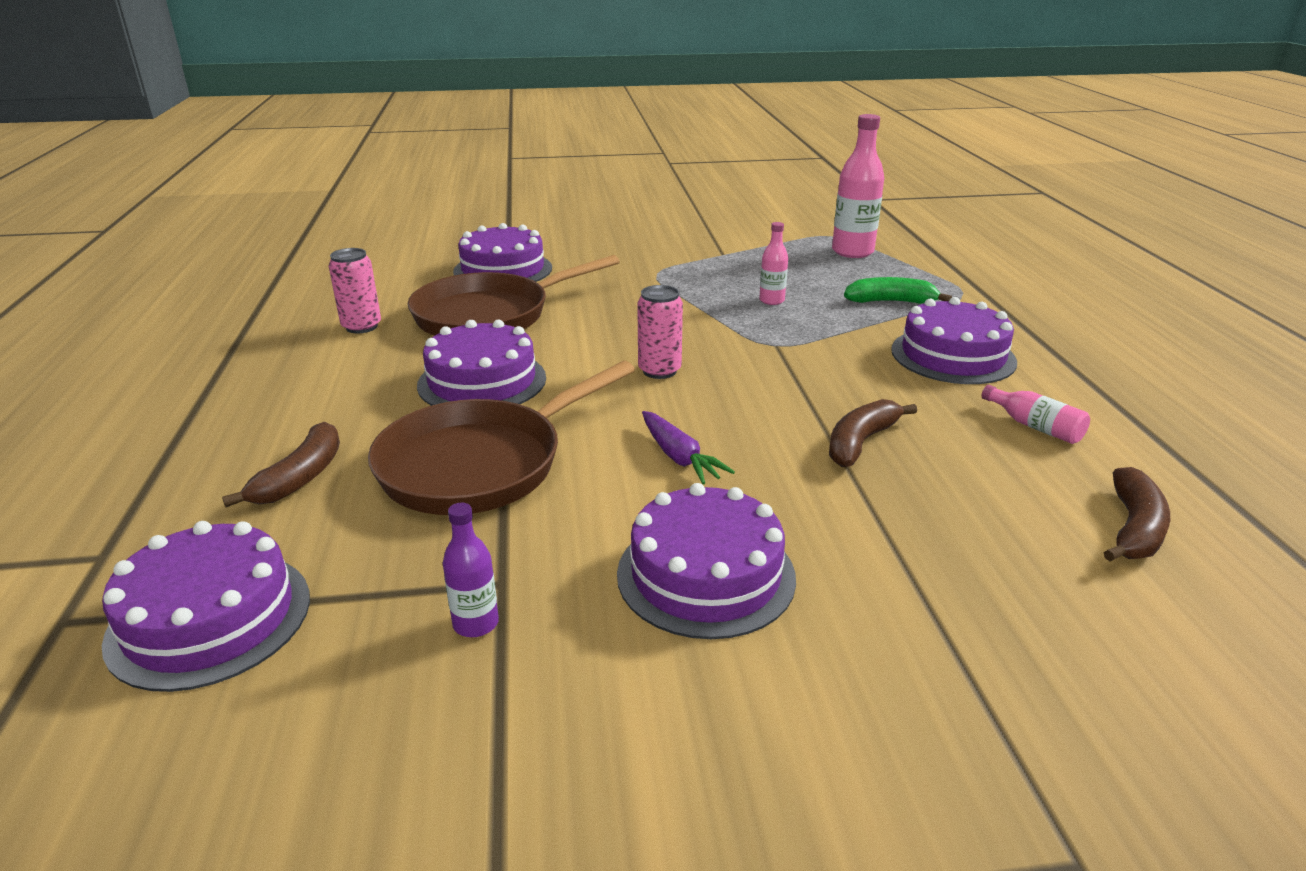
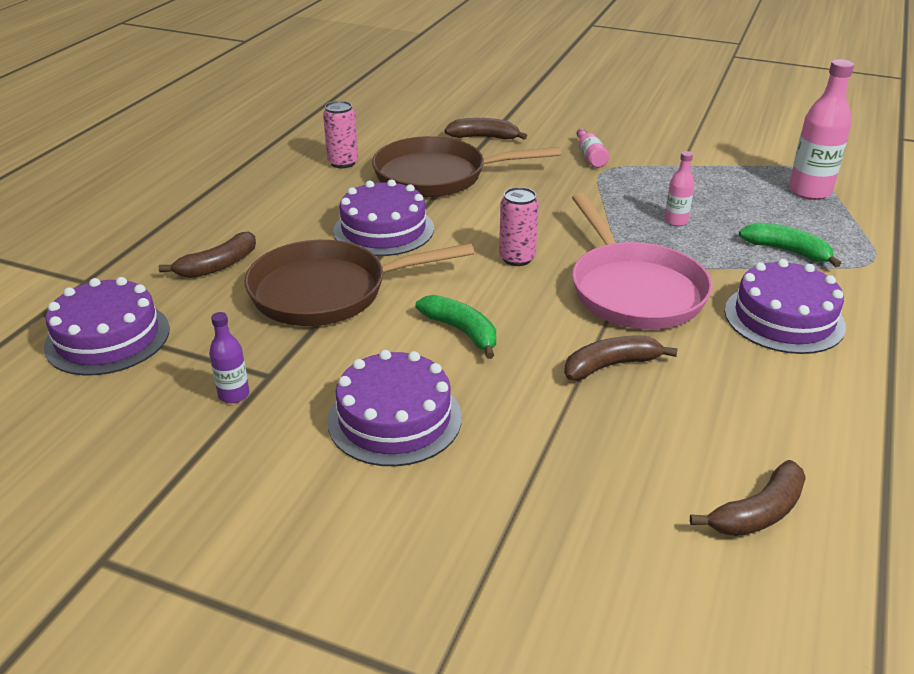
camera: 30 degrees right, 5 degrees up
(503, 269) = (483, 137): purple cake -> brown banana
(679, 457) = (461, 331): purple carrot -> green banana
(802, 368) = (633, 290): none -> pink pan
(1034, 426) = (780, 403): pink bottle -> pink bottle (590, 156)

